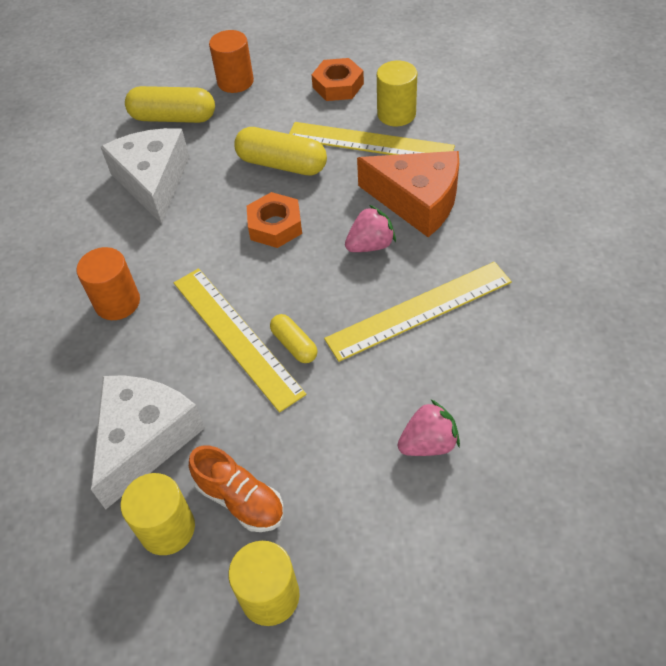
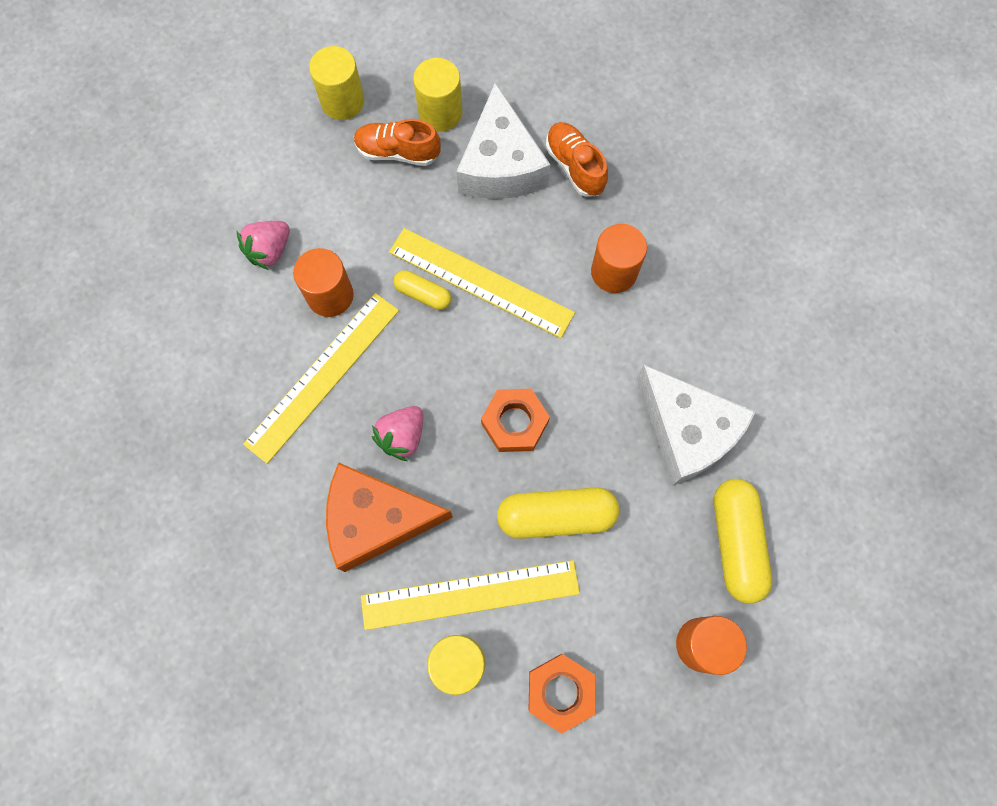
camera: 150 degrees right, 20 degrees up
(76, 408) = (575, 166): none -> orange shoe
(173, 118) = (736, 542): yellow capsule -> yellow capsule turned 75 degrees counterclockwise
(383, 376) = (330, 295): none -> orange cylinder

